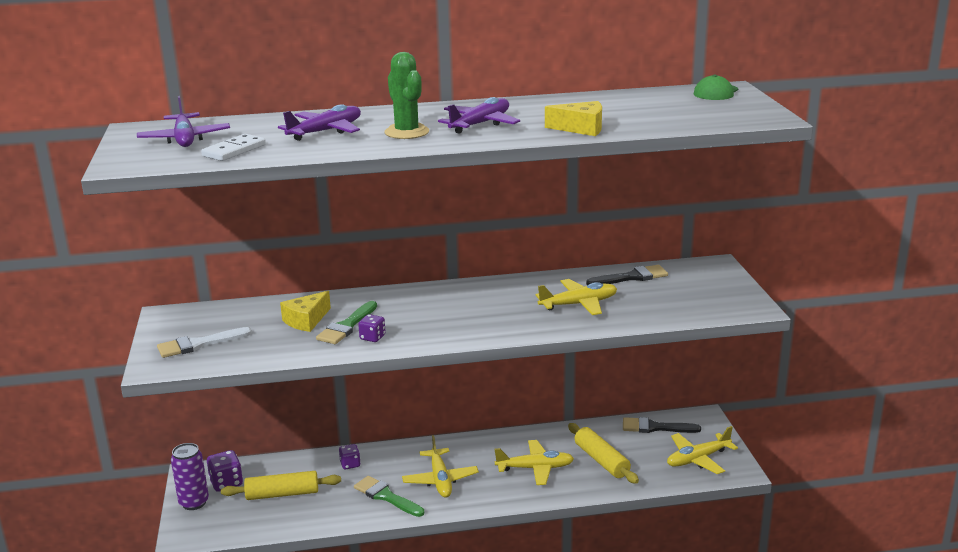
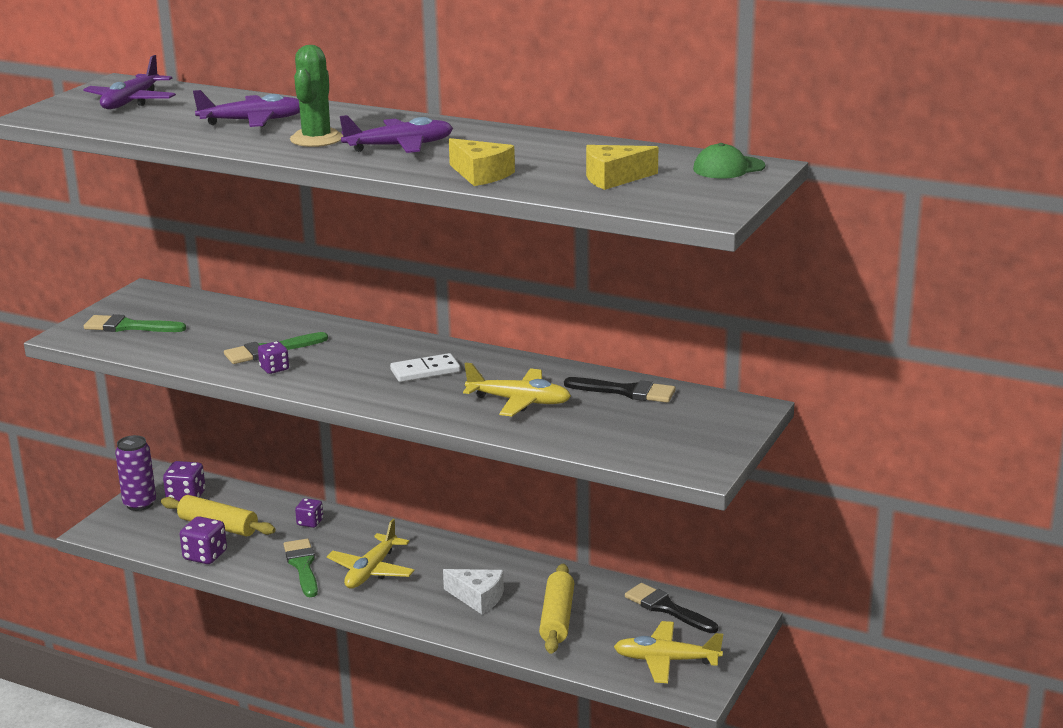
camera: 35 degrees right, 0 degrees up
(198, 344) = (129, 326): white brush -> green brush
(234, 150) = (142, 122): white domino -> white domino (425, 371)
(301, 519) = (205, 555): none -> purple dice
(306, 320) = (246, 334): yellow cheese -> yellow cheese (614, 178)
(535, 468) = (478, 598): yellow plane -> white cheese

